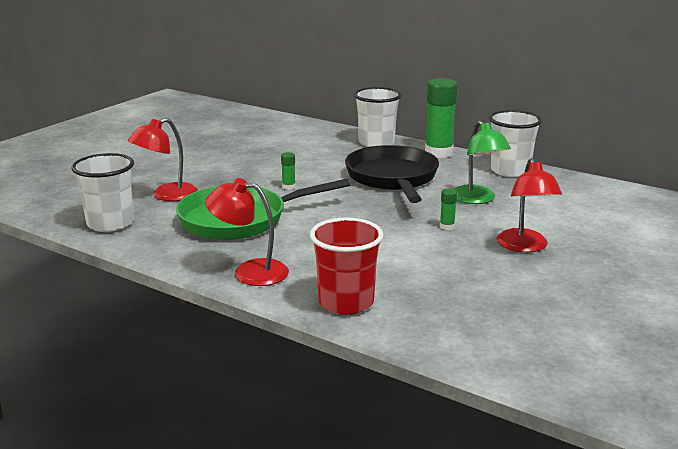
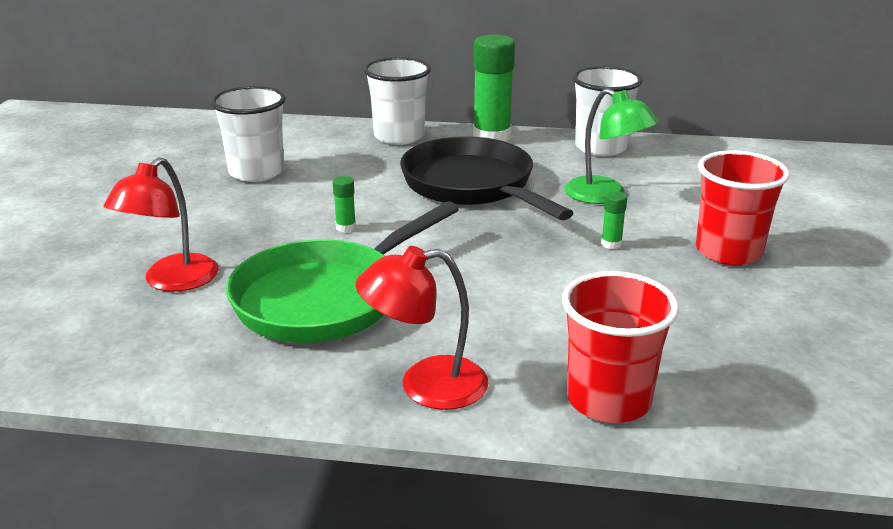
camera: 25 degrees left, 5 degrees up
(110, 224) = (121, 355): white cup -> white cup (256, 172)
(524, 246) = (728, 252): red lamp -> red cup

